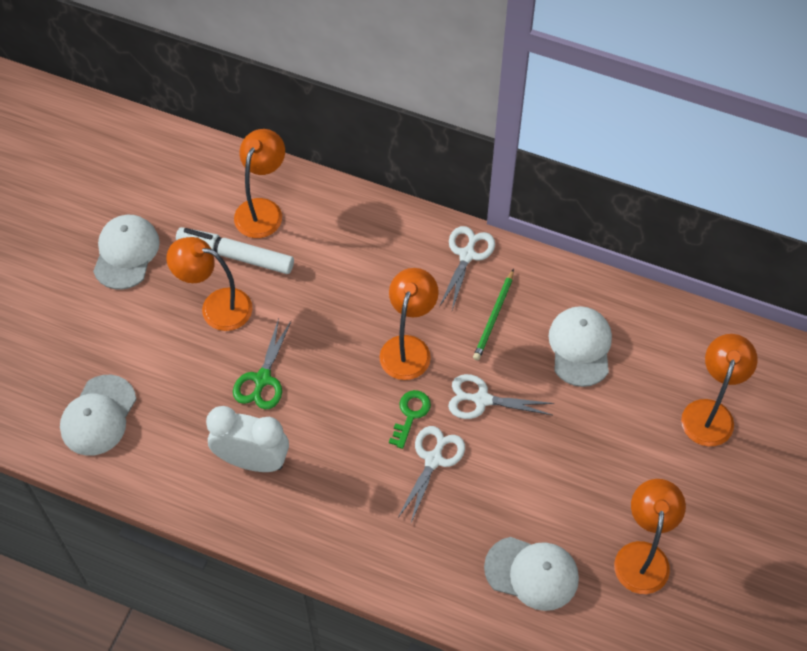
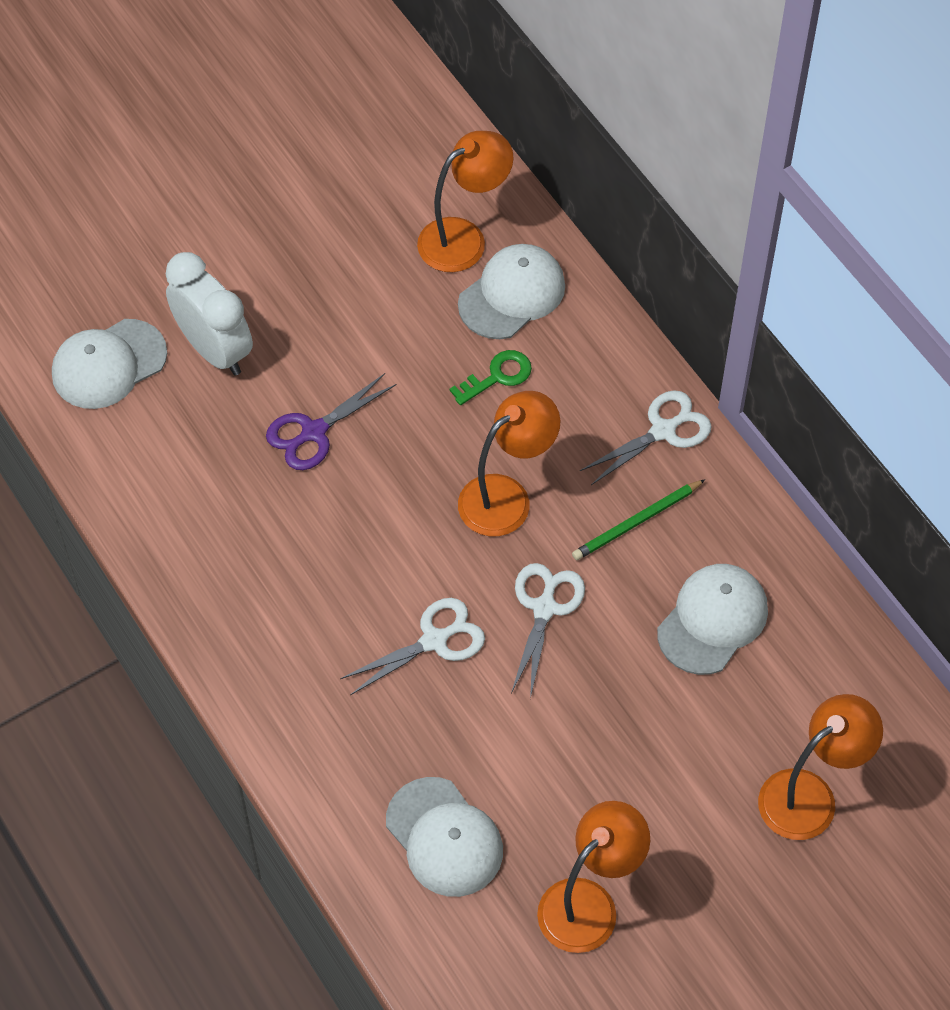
camera: 35 degrees right, 0 degrees up
(126, 253) = (273, 200): white cap -> white cap (512, 294)
(216, 307) = (326, 319): orange lamp -> none
(236, 256) = (393, 274): white marker -> none
(252, 460) = (233, 515): white clock -> white clock (215, 349)
(262, 379) = (313, 432): green scissors -> purple scissors
(410, 414) = (449, 574): green key -> green key (498, 376)
(482, 399) = (544, 608): white scissors -> white scissors turned 60 degrees clockwise

